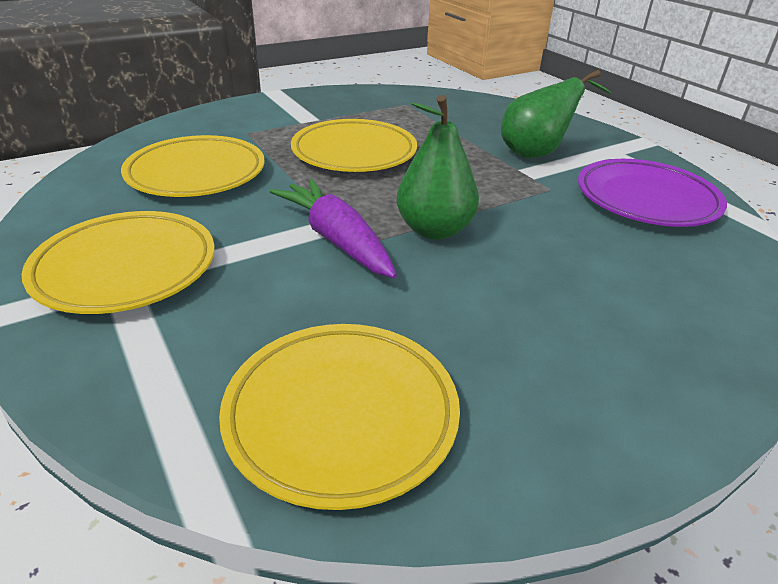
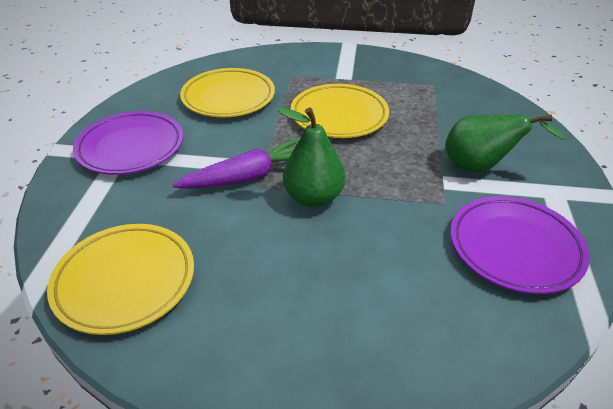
camera: 40 degrees right, 5 degrees up
(126, 268) = (131, 147): yellow plate -> purple plate
(336, 239) = (248, 177): purple carrot -> purple carrot turned 60 degrees clockwise

